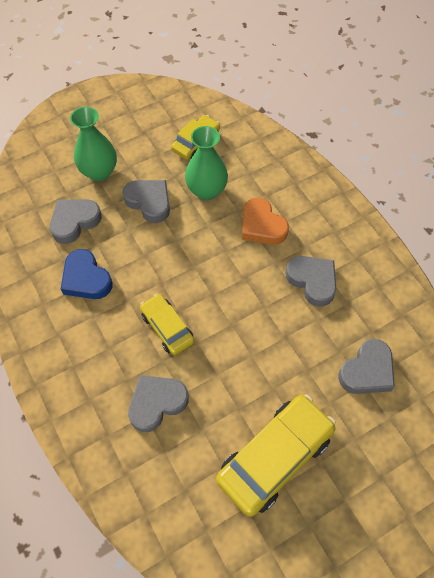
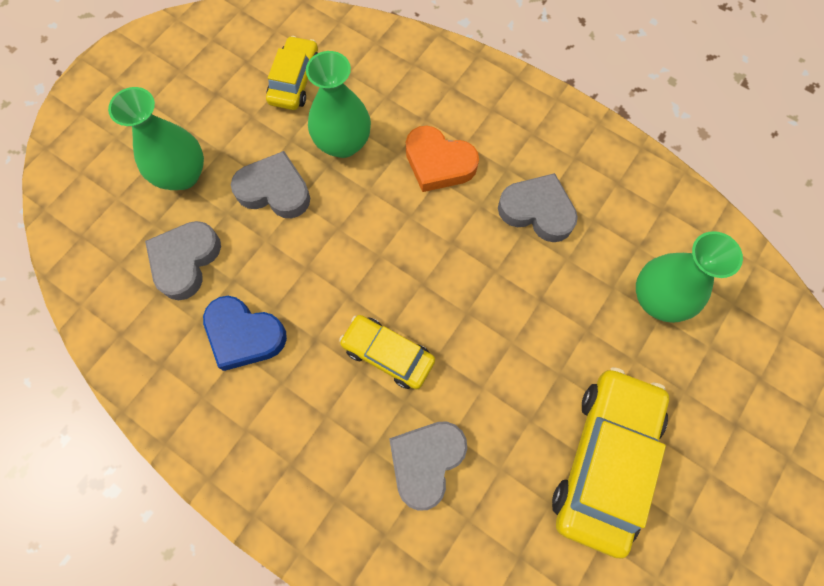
camera: 25 degrees left, 10 degrees up
(367, 371) = (657, 299): grey heart -> green vase

